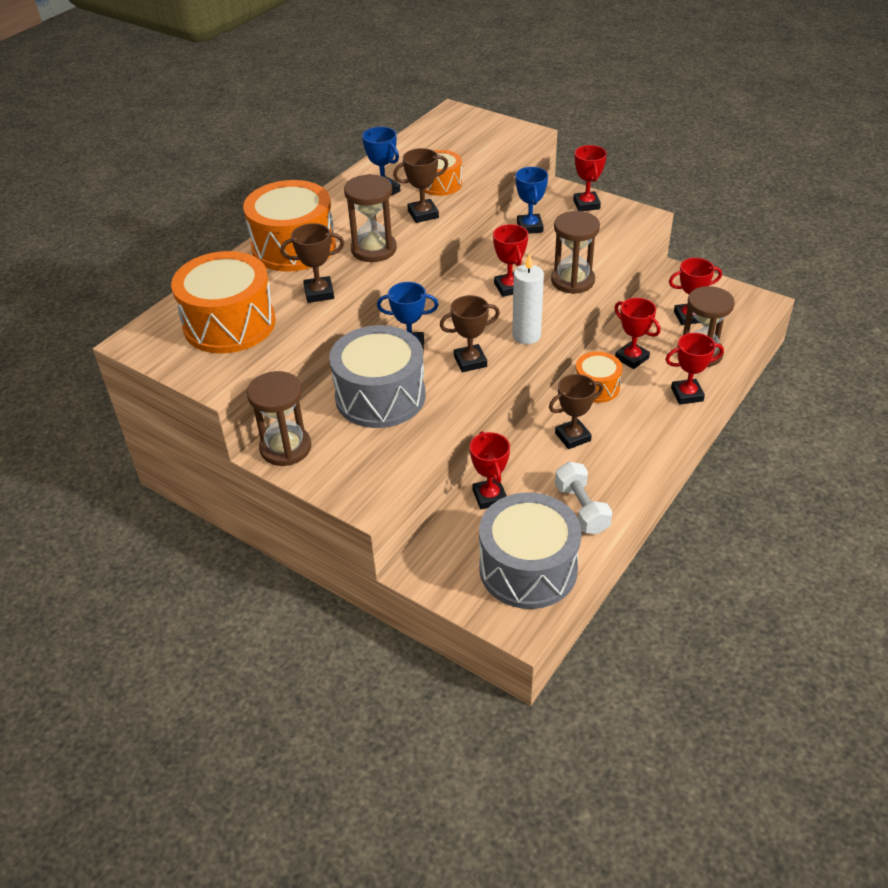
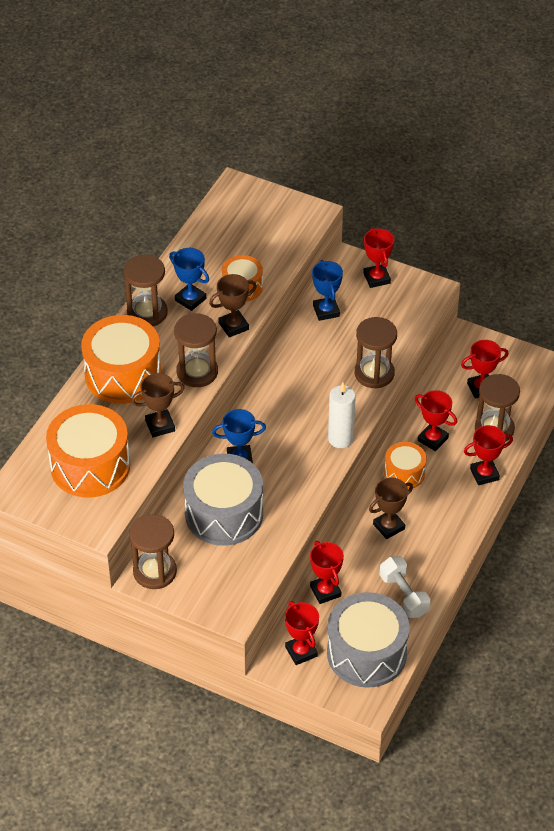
camera: 10 degrees left, 5 degrees up
(336, 199) = (147, 313): none -> brown hourglass
(470, 361) = (295, 470): brown trophy -> none
(509, 287) = (317, 386): red trophy -> red trophy (301, 651)

